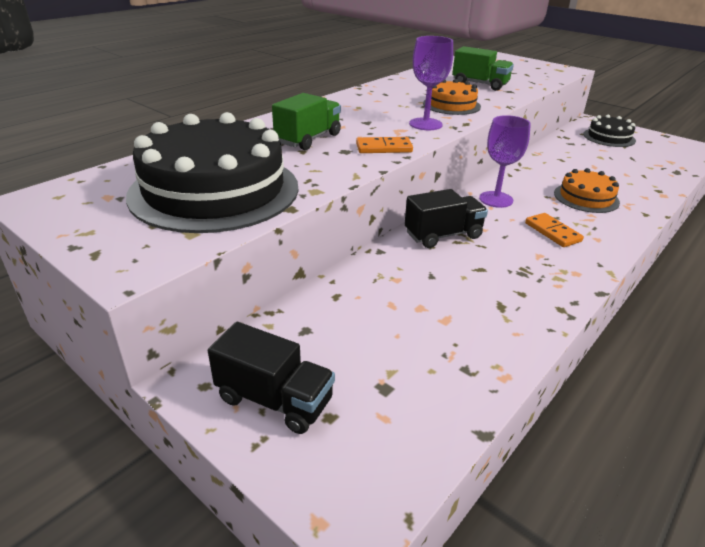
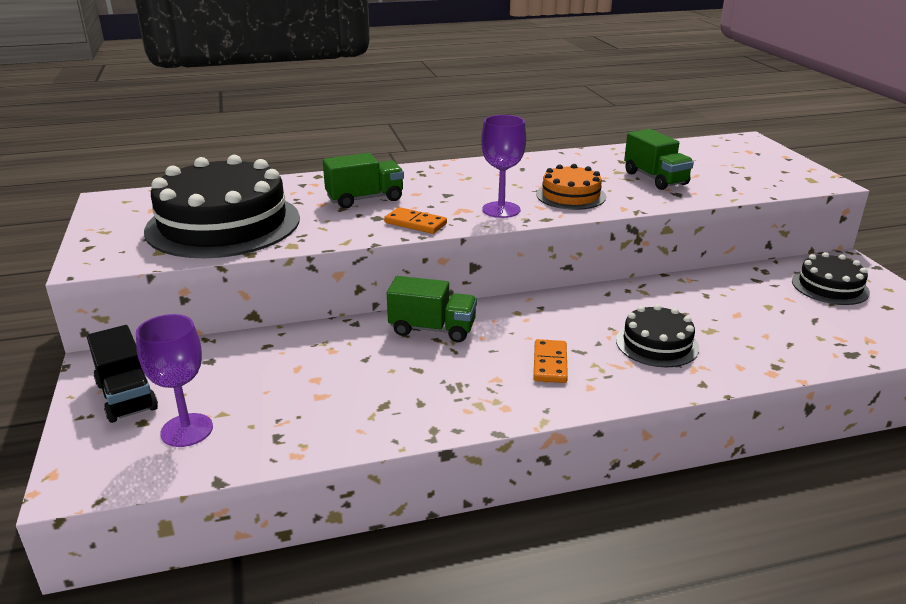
camera: 35 degrees right, 5 degrees down
(443, 235) = (432, 329): black truck -> green truck
(496, 199) = (545, 313): purple goblet -> purple goblet (187, 430)
(586, 198) = (657, 344): orange cake -> black cake

